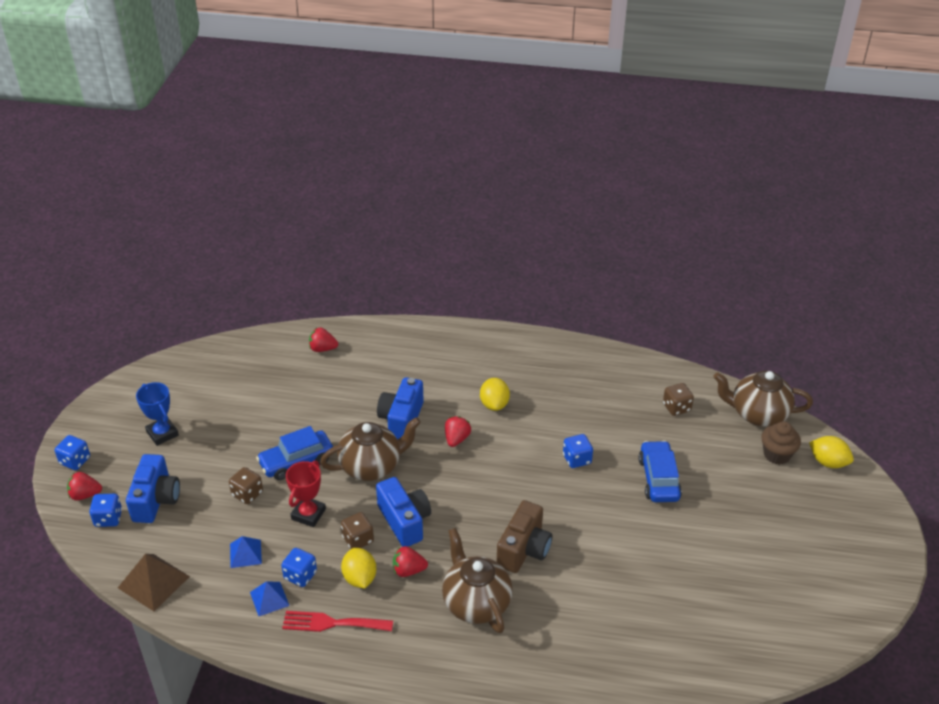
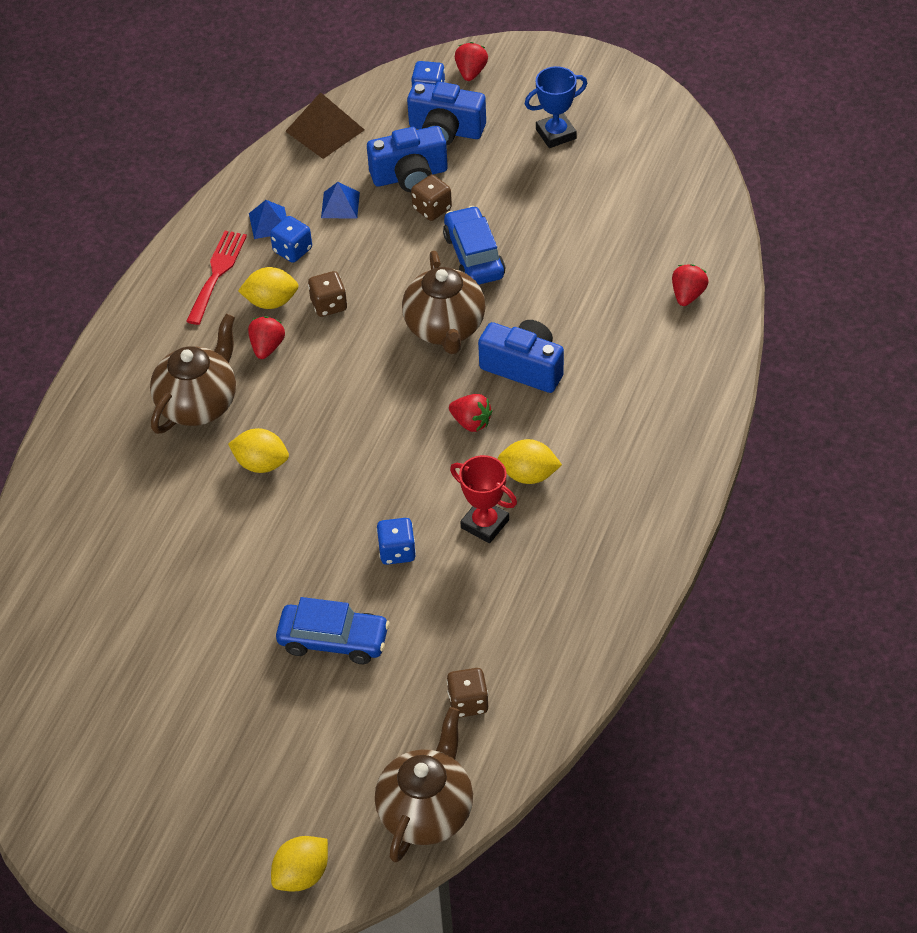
camera: 105 degrees right, 10 degrees up
(75, 461) = (528, 61): blue dice -> none
(308, 514) = (383, 262): red trophy -> red trophy (485, 524)
(404, 521) = (344, 351): blue camera -> blue camera (410, 176)
(476, 603) = (198, 403): brown teapot -> brown teapot turned 45 degrees counterclockwise
(524, 549) = (261, 464): brown camera -> yellow lemon
(777, 454) = (336, 808): brown cupcake -> none

